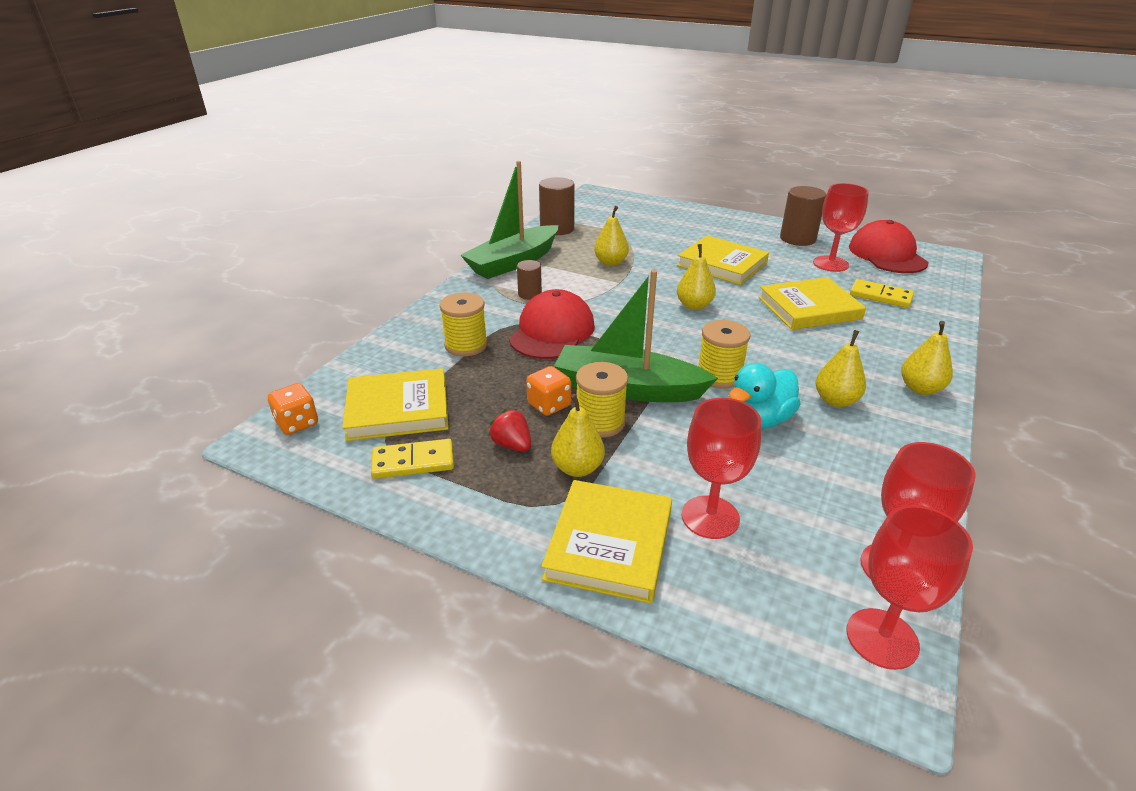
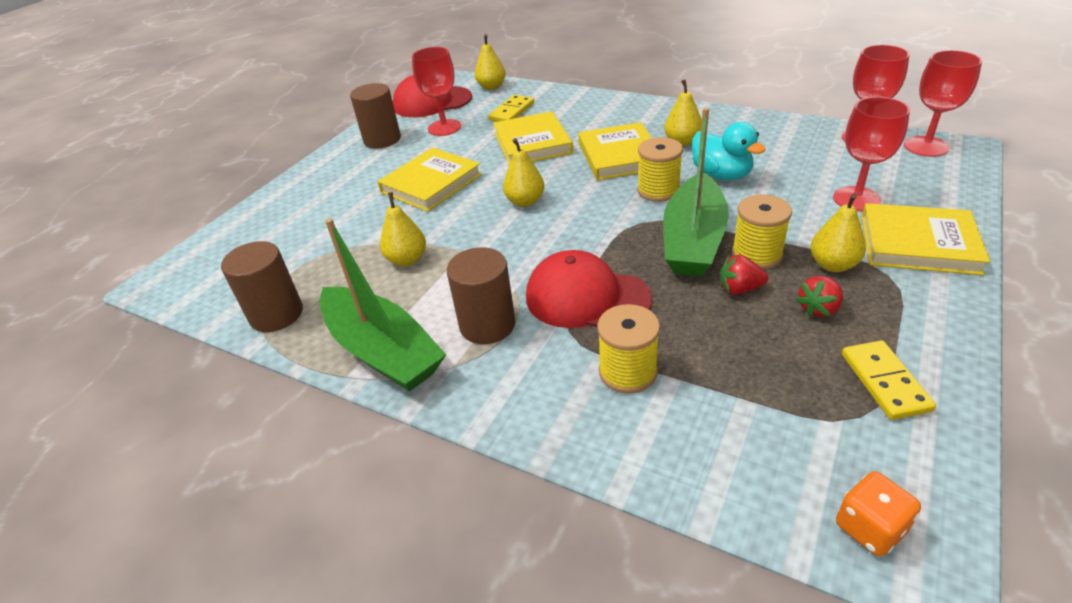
camera: 85 degrees left, 5 degrees up
(398, 409) = (792, 416): yellow book -> yellow book (619, 156)
(529, 294) = (487, 325): brown cylinder -> brown cylinder, size x1.73
(549, 405) = (739, 289): orange dice -> red strawberry
(920, 388) = (656, 111): yellow pear -> yellow pear (491, 87)

